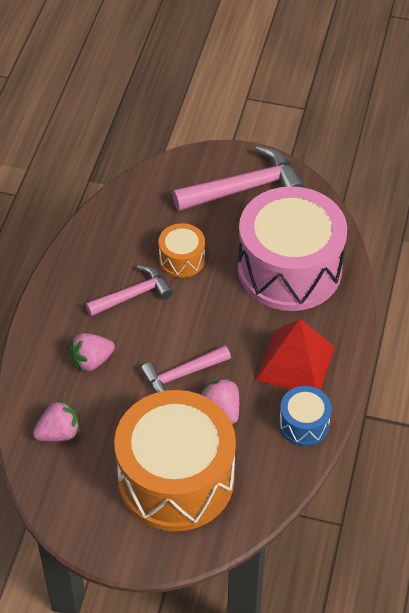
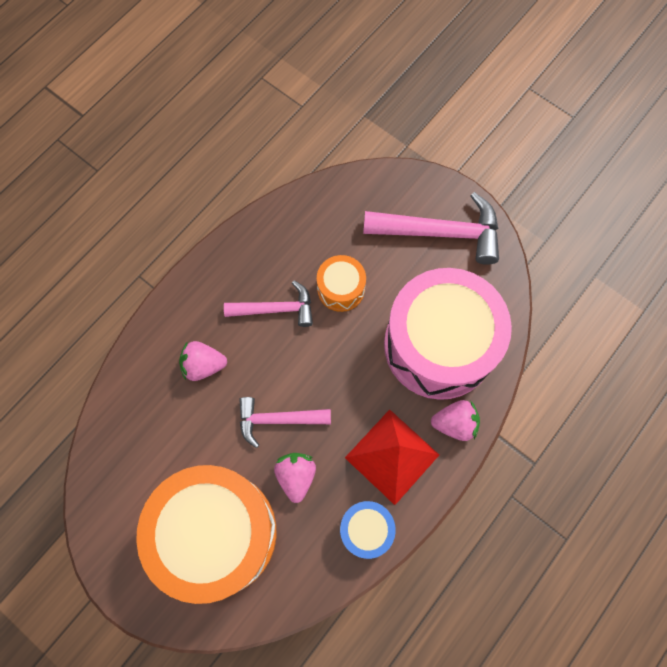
camera: 25 degrees right, 20 degrees up
(59, 433) = (136, 431): pink strawberry -> pink strawberry (454, 423)

